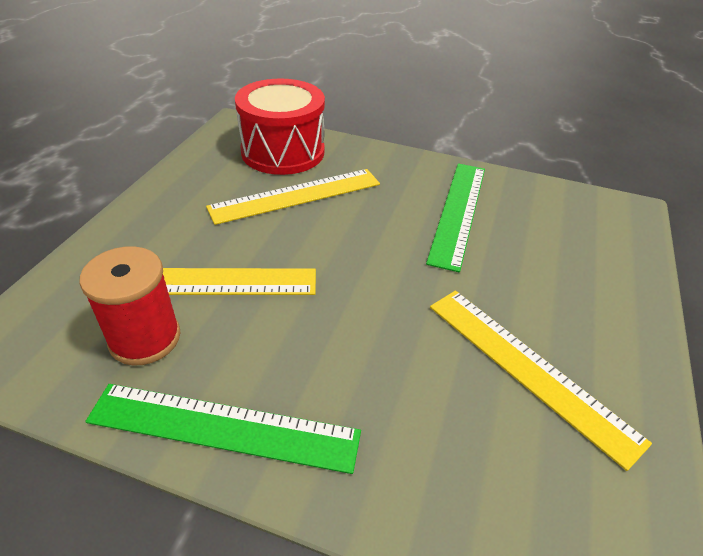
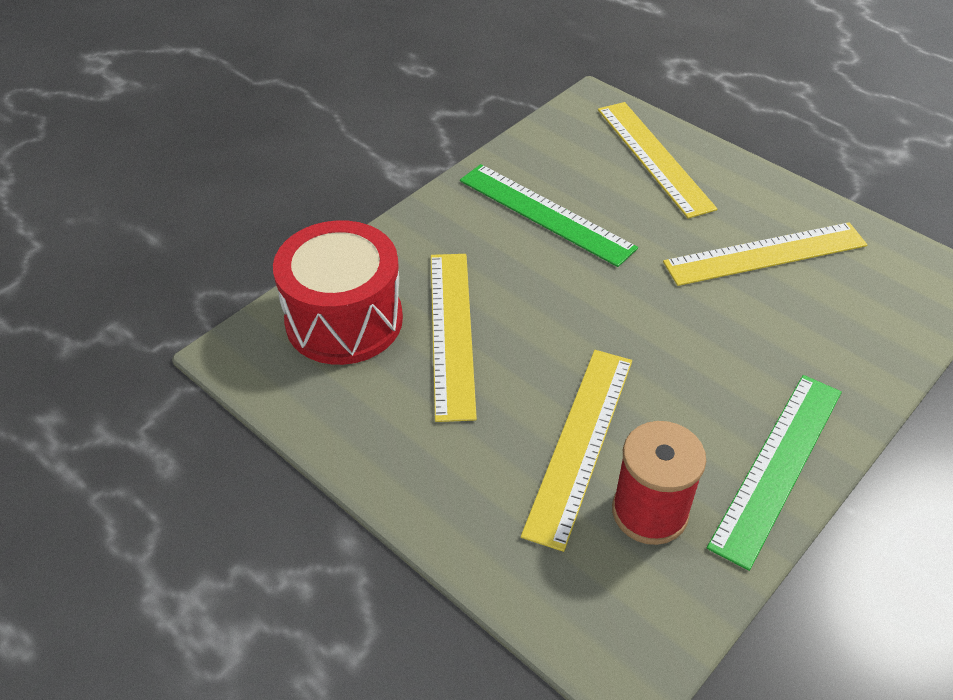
camera: 65 degrees left, 5 degrees up
(595, 260) = (654, 157): none -> yellow ruler

